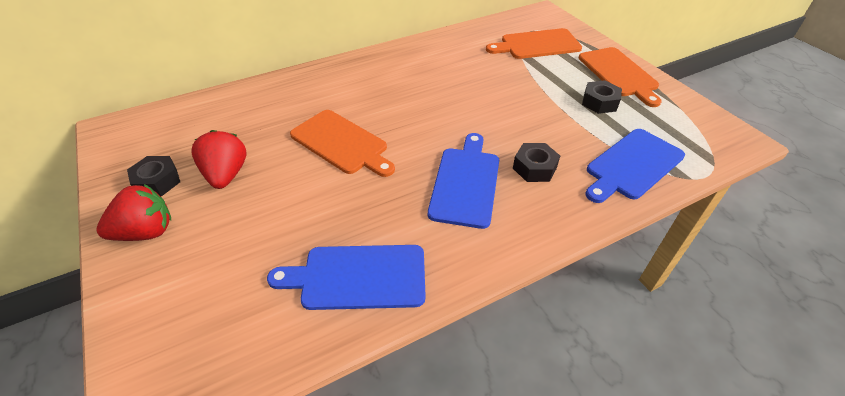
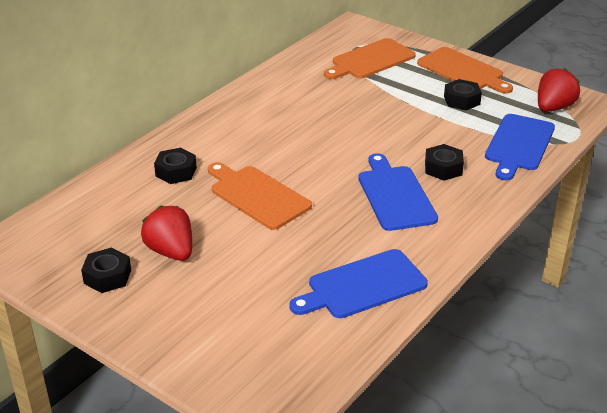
camera: 25 degrees left, 10 degrees down
(146, 232) = (143, 315): red strawberry -> red strawberry (553, 108)
(297, 101) = (176, 172): none -> black nut
(341, 143) = (257, 196): orange cutting board -> orange cutting board turned 150 degrees counterclockwise

